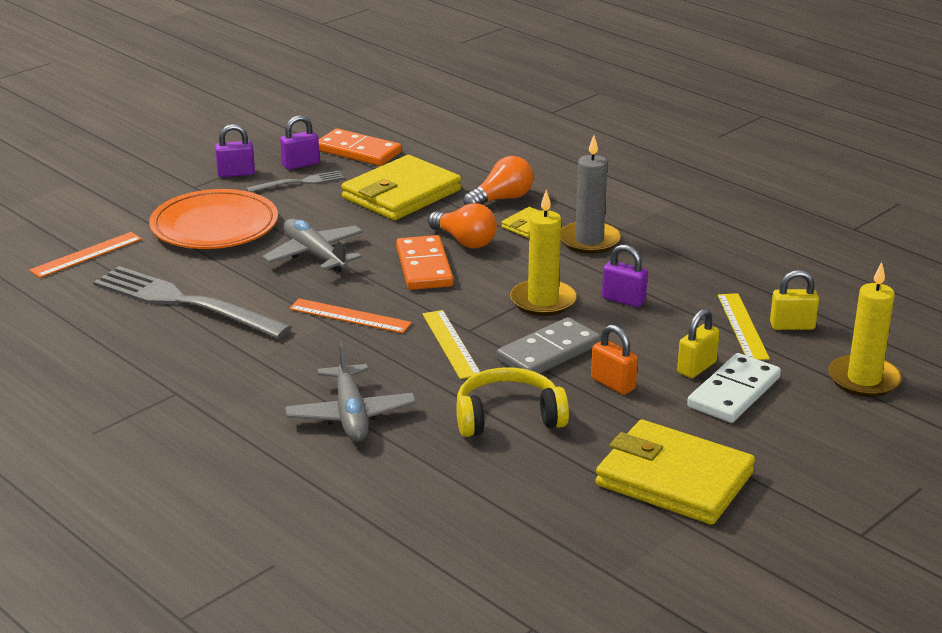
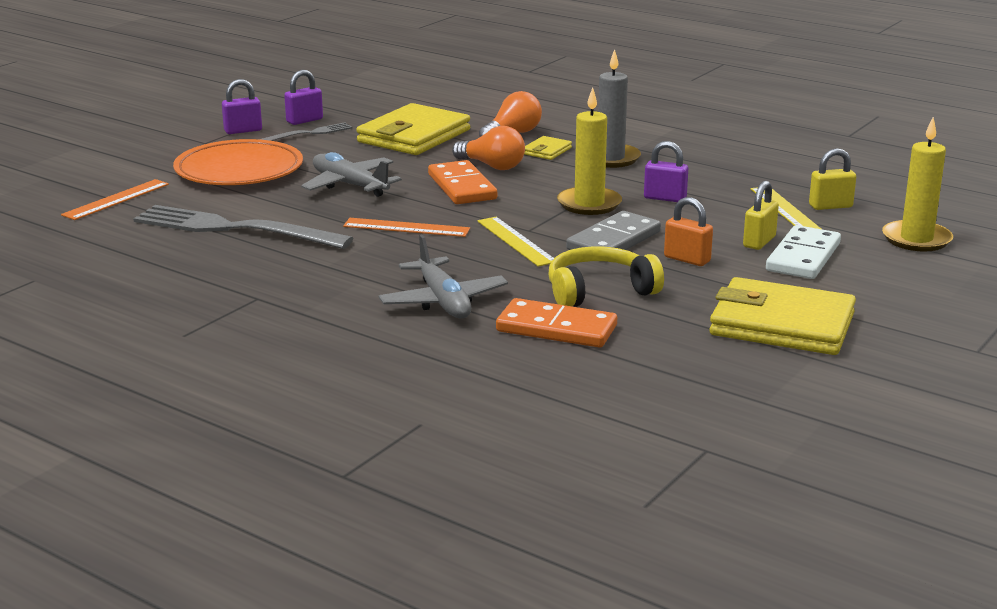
camera: 10 degrees left, 5 degrees down
(358, 151) = (356, 108): orange domino -> orange domino (556, 329)

